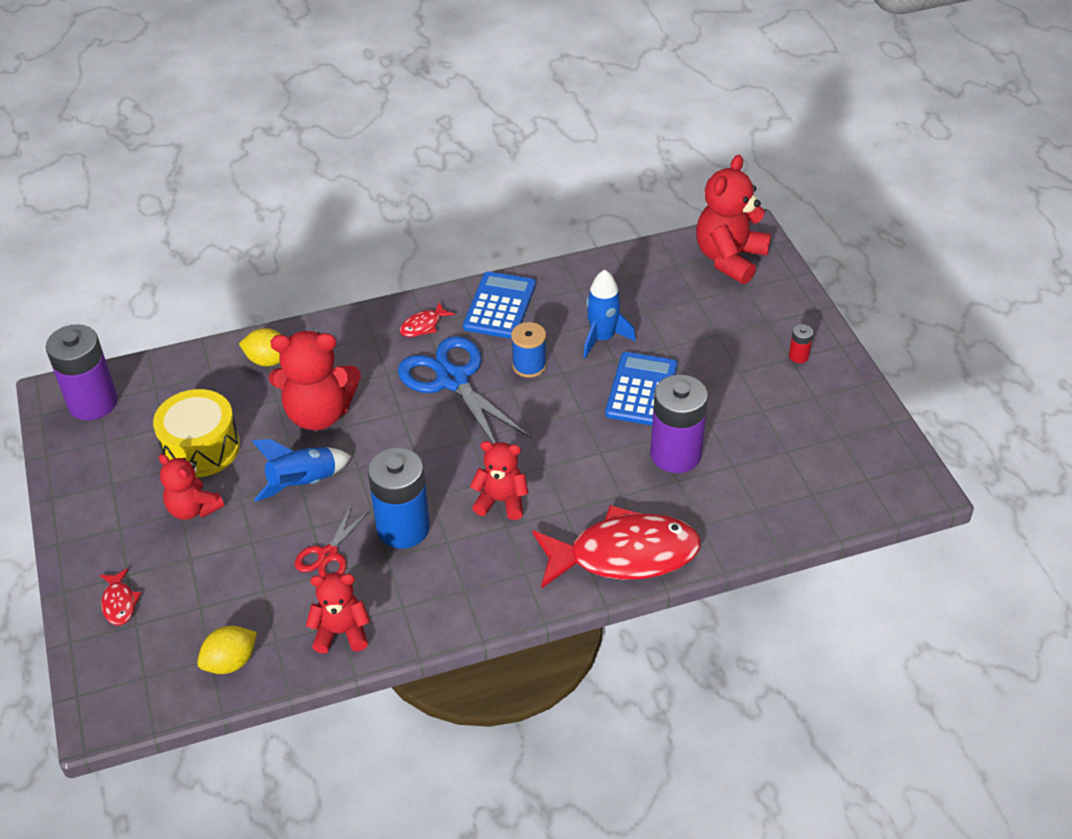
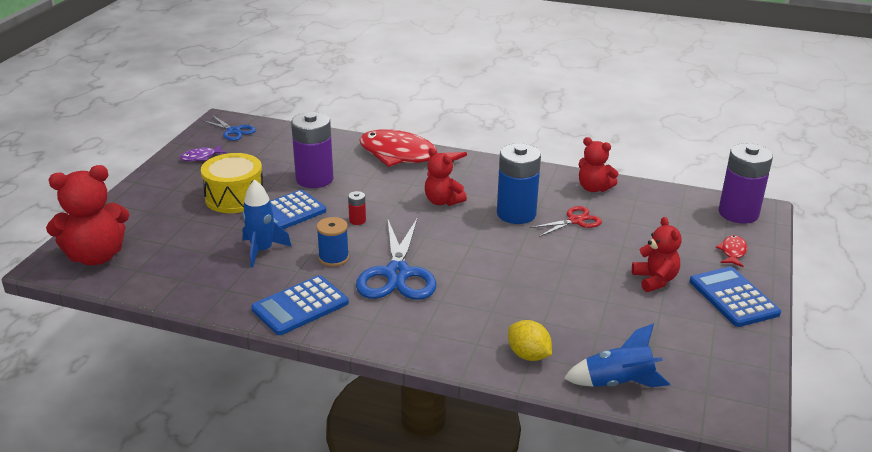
camera: 145 degrees left, 15 degrees down
(93, 403) = (712, 394): purple battery -> purple battery (738, 213)
(101, 528) = (733, 297): none -> blue calculator
(201, 448) = (628, 315): yellow drum -> yellow drum (235, 197)
(230, 662) = (669, 201): yellow lemon -> none
(303, 483) = (563, 261): blue rocket -> blue rocket (617, 383)
(319, 414) = (517, 297): red teddy bear -> none
(423, 325) = (375, 321): red fish -> none
(798, 356) = (167, 188): red battery -> red battery (357, 220)
(839, 415) = (201, 157): none -> purple fish
(874, 478) = (233, 131): none -> blue scissors

